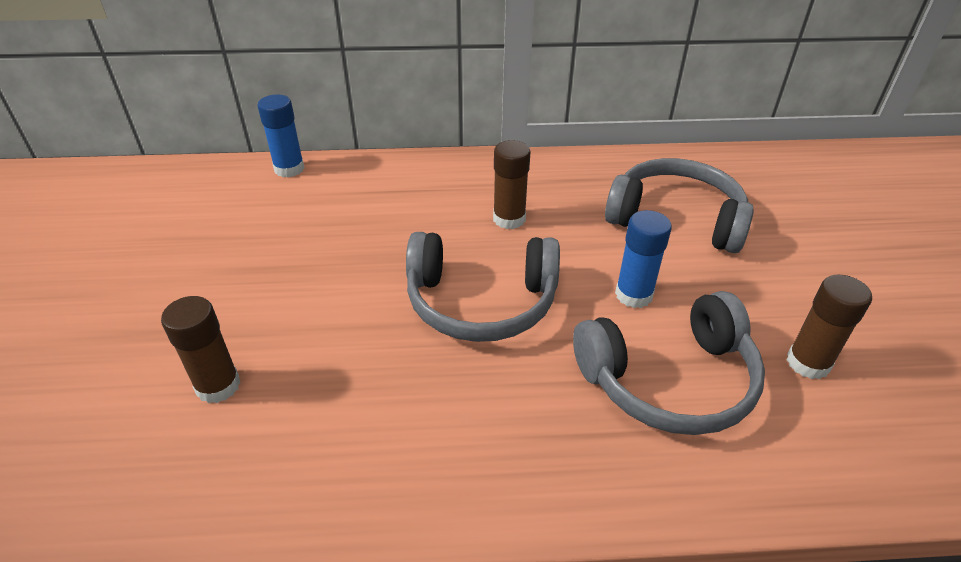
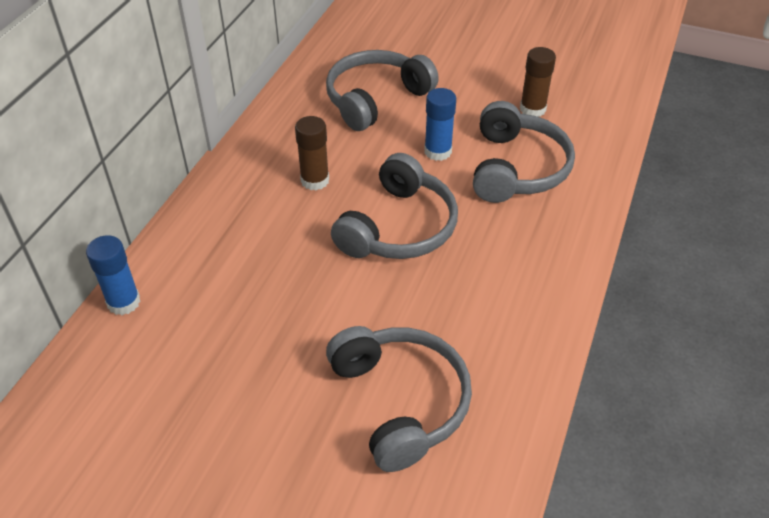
camera: 65 degrees left, 5 degrees up
(218, 386) = (401, 401): brown glue stick -> grey headphones

